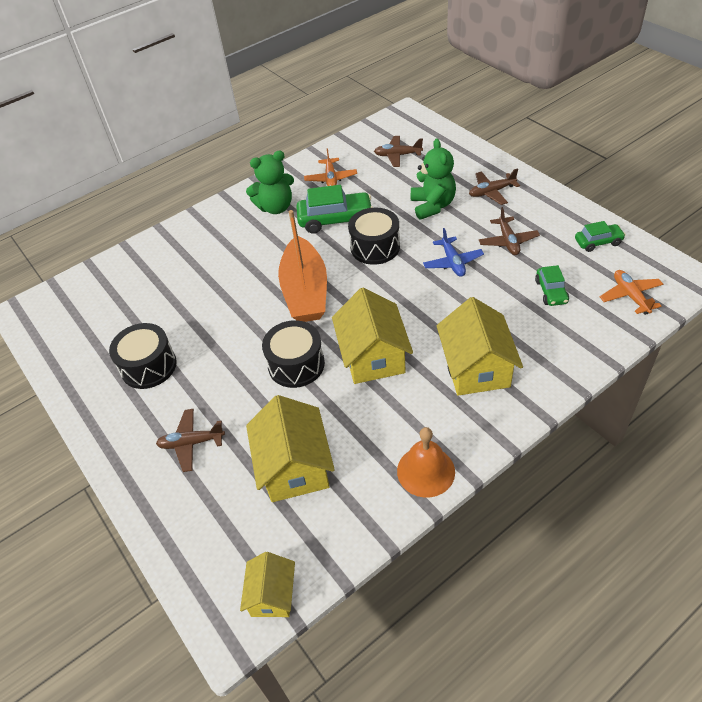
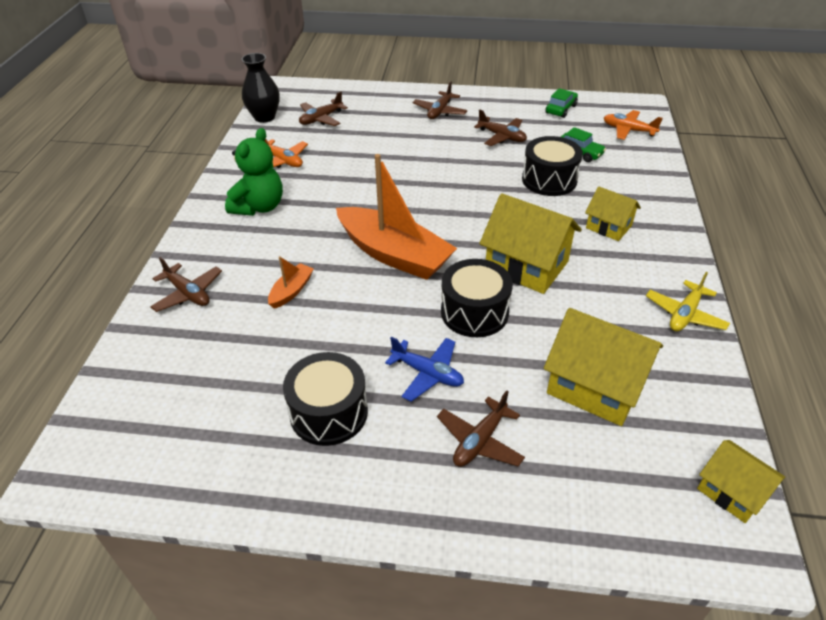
camera: 50 degrees left, 5 degrees down
(174, 245) = (188, 293): none -> brown plane
(222, 278) = (291, 291): none -> orange boat
(335, 220) = (336, 188): green car -> none
(363, 135) = (264, 117): none -> black vase
(375, 247) = (405, 190): black drum -> black drum (549, 180)
(425, 471) = (684, 314): orange bell -> yellow plane
(432, 206) = (407, 140): green teddy bear -> none
(452, 262) = (484, 169): blue plane -> blue plane (428, 373)
(476, 368) = (608, 227): yellow house -> yellow house, size x0.58

